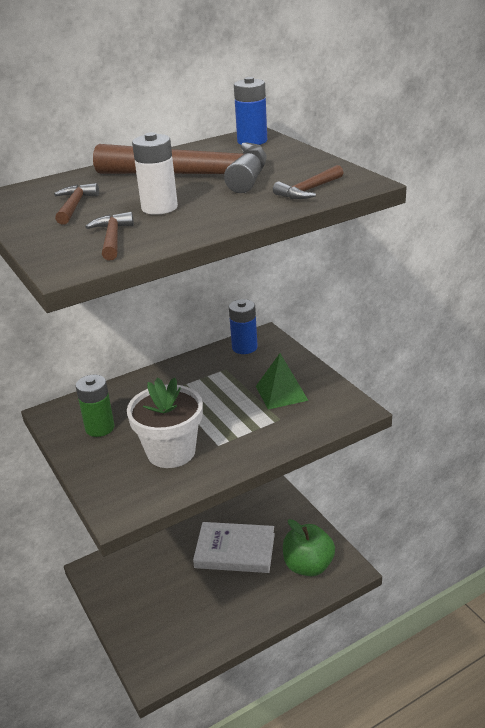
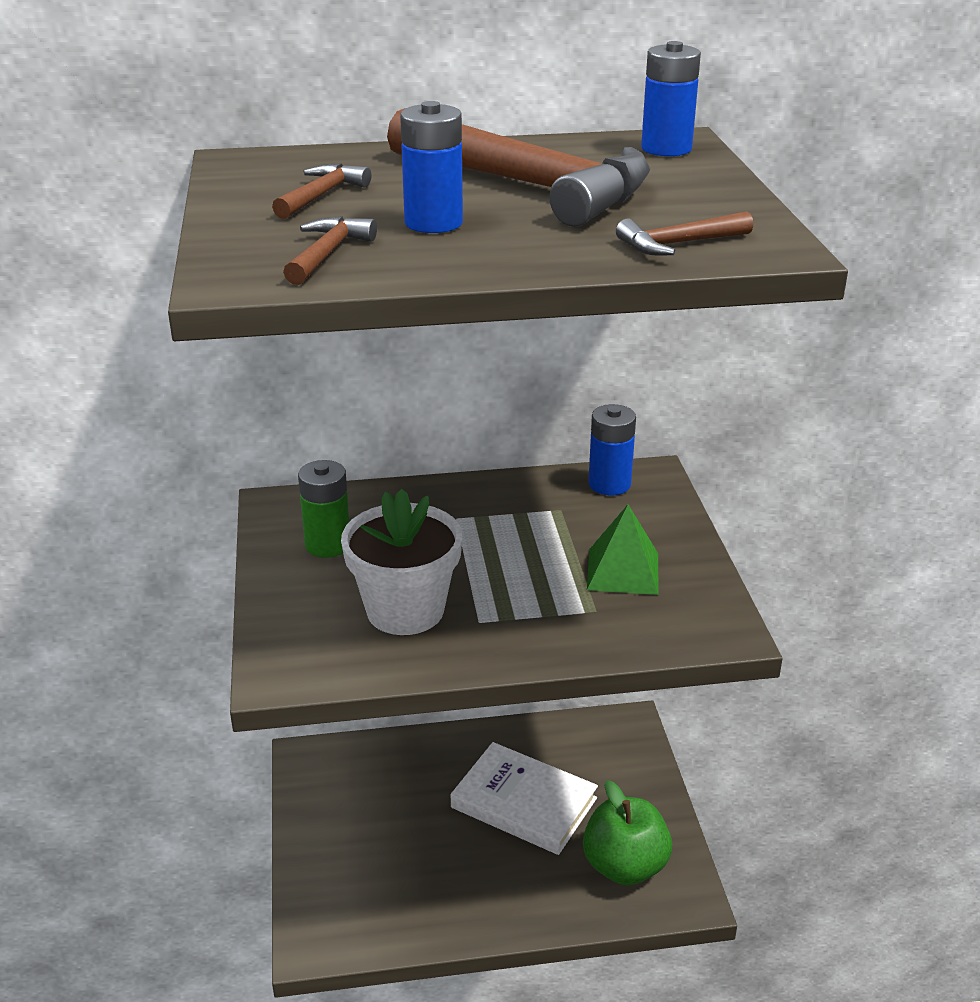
camera: 20 degrees right, 0 degrees up
(159, 208) = (433, 223): white battery -> blue battery

